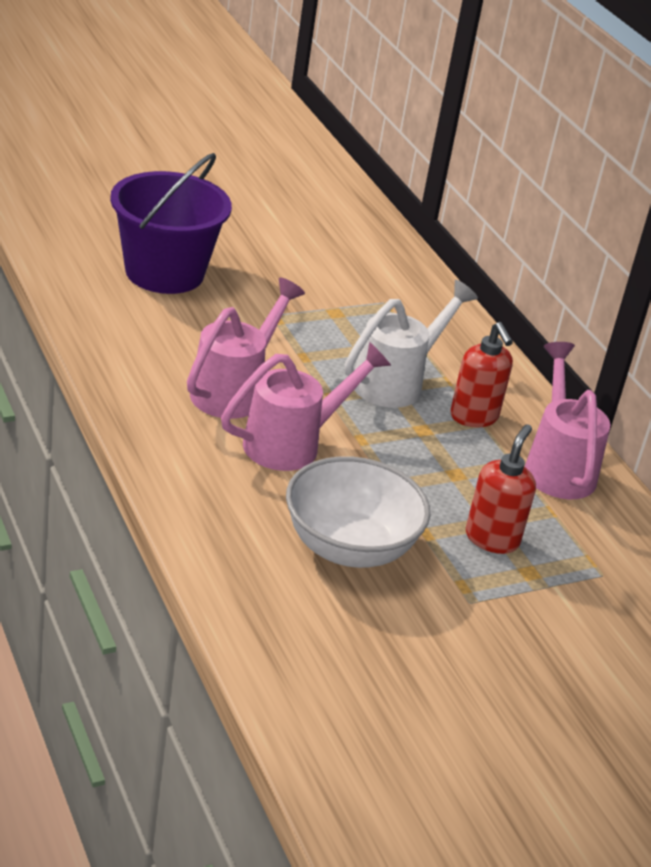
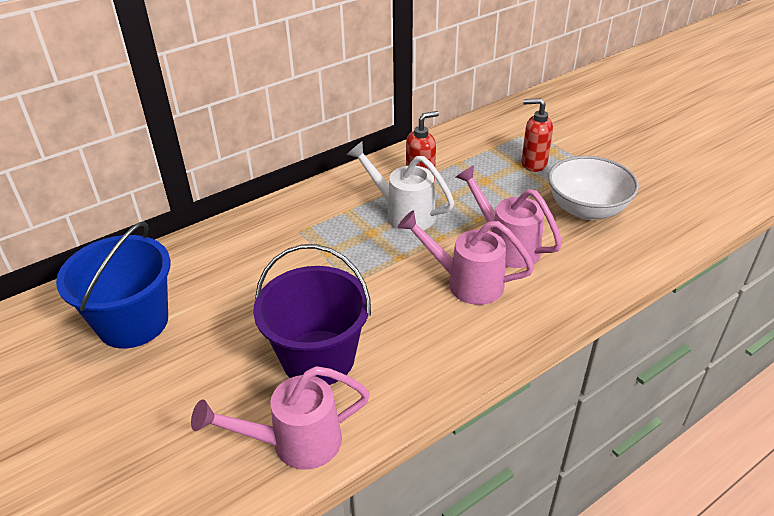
camera: 95 degrees left, 5 degrees up
(269, 190) = (133, 322): none -> blue bucket
(557, 466) = (448, 148): pink watering can -> pink watering can (294, 443)

